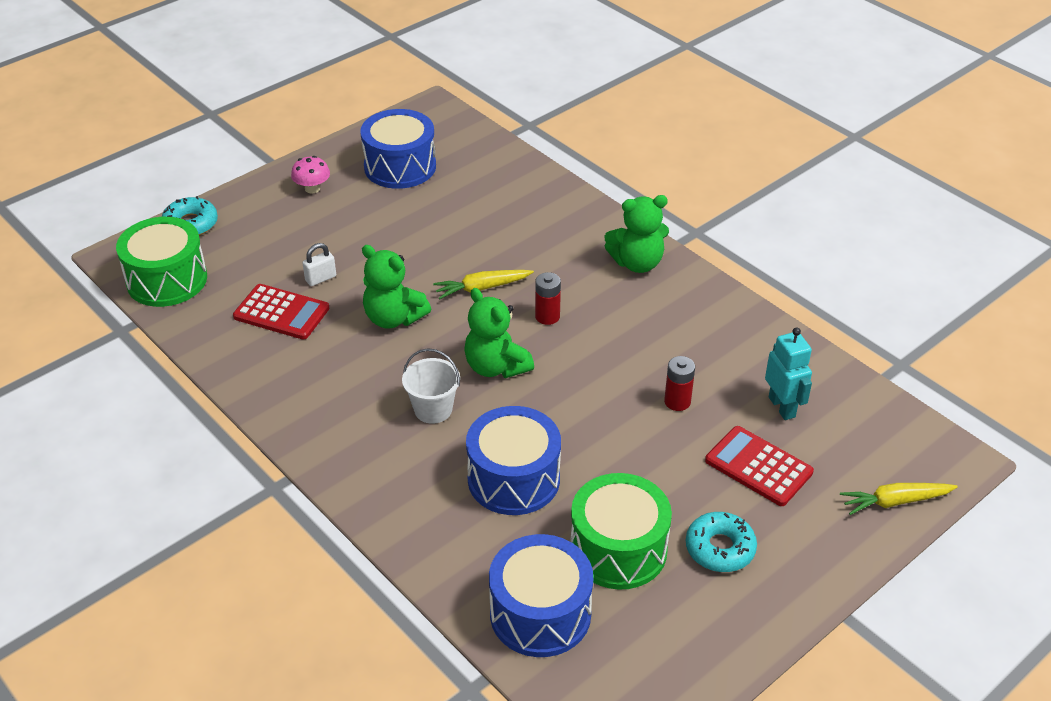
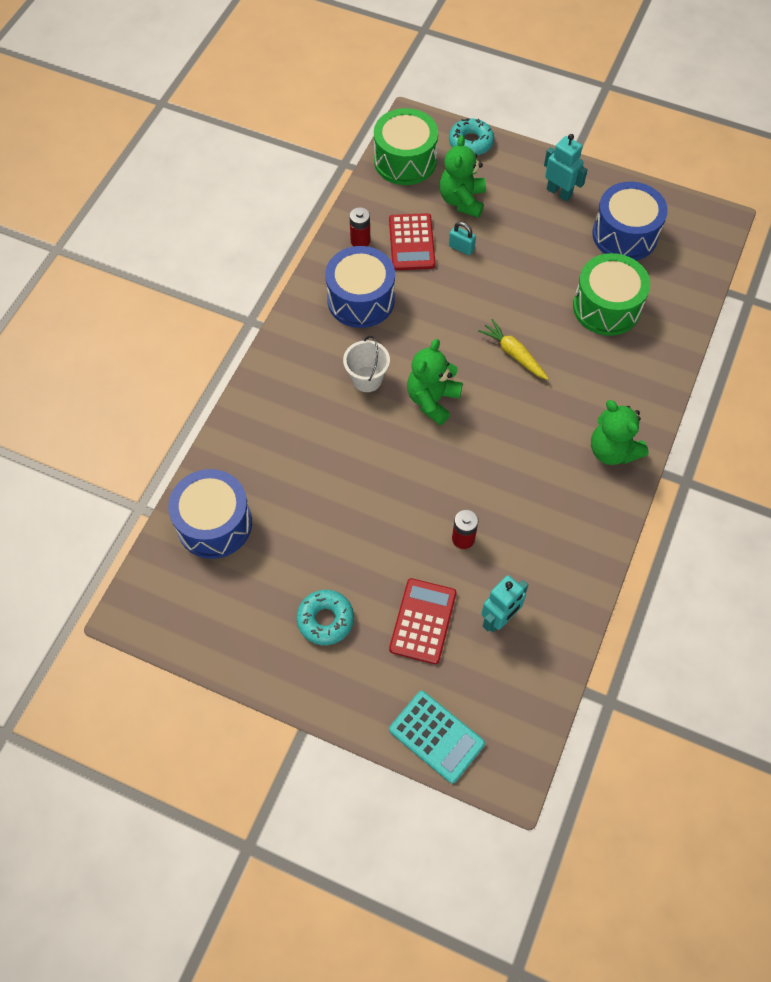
camera: 65 degrees right, 20 degrees up
(312, 188) = (559, 192): pink mushroom -> turquoise robot
(320, 278) = (461, 248): white padlock -> turquoise padlock
(393, 318) = (446, 312): green teddy bear -> green teddy bear (462, 200)
(513, 479) = (326, 458): blue drum -> blue drum (361, 299)
(547, 316) = (508, 411): red battery -> red battery (360, 241)
(618, 549) = (293, 551): green drum -> green drum (606, 307)
(895, 502) = (436, 737): yellow carrot -> turquoise calculator

